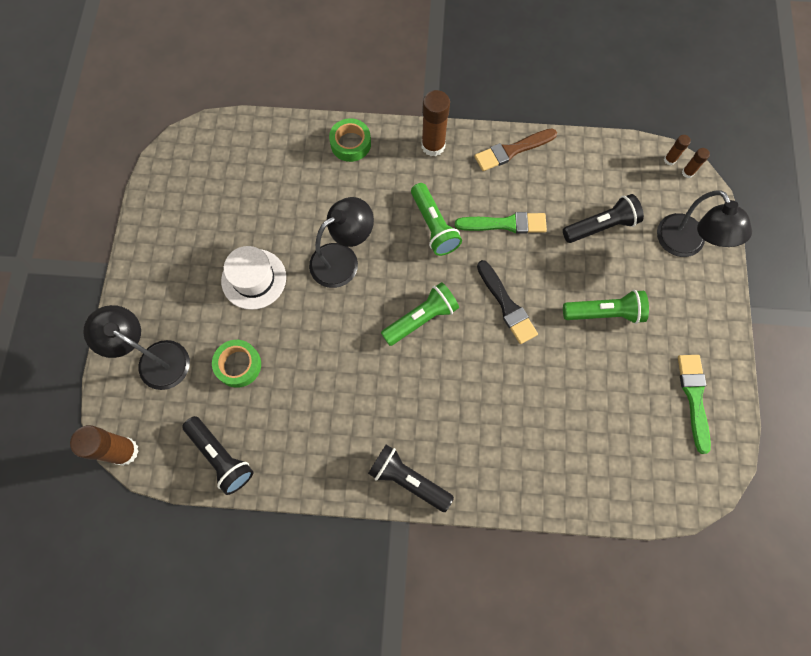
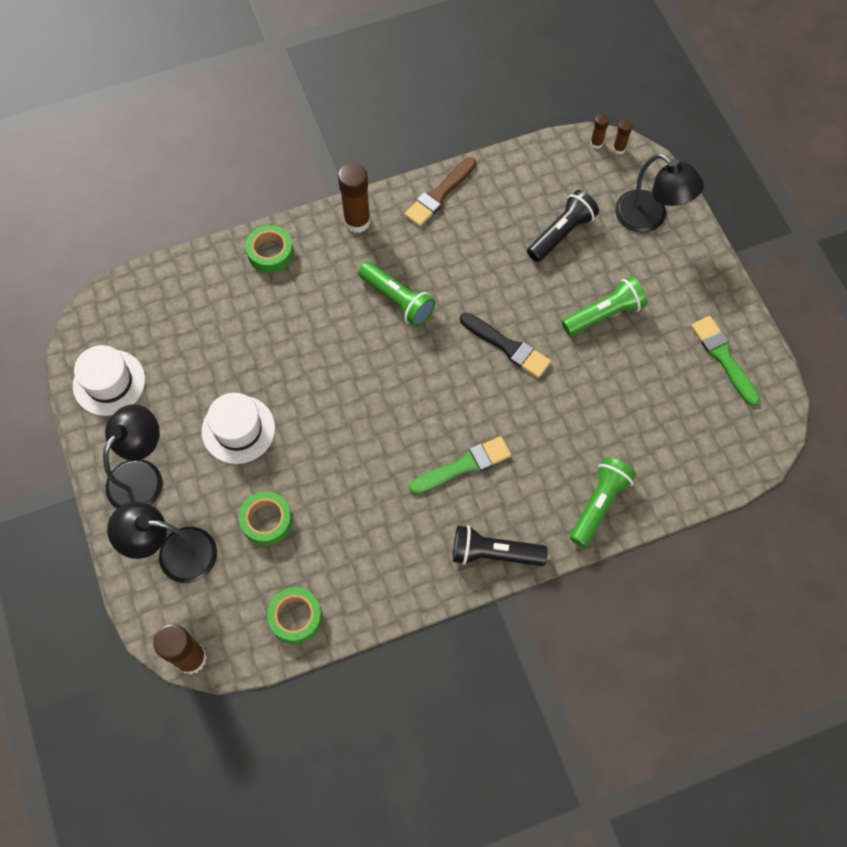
camera: 25 degrees left, 5 degrees down
(174, 197) = (109, 382): none -> white hat
(221, 457) = (295, 617): black flashlight -> green tape
(343, 259) = (321, 371): black lamp -> black lamp (142, 475)
(421, 318) = (430, 395): green flashlight -> green flashlight (599, 504)
(505, 224) = (468, 269): green brush -> green brush (464, 466)

